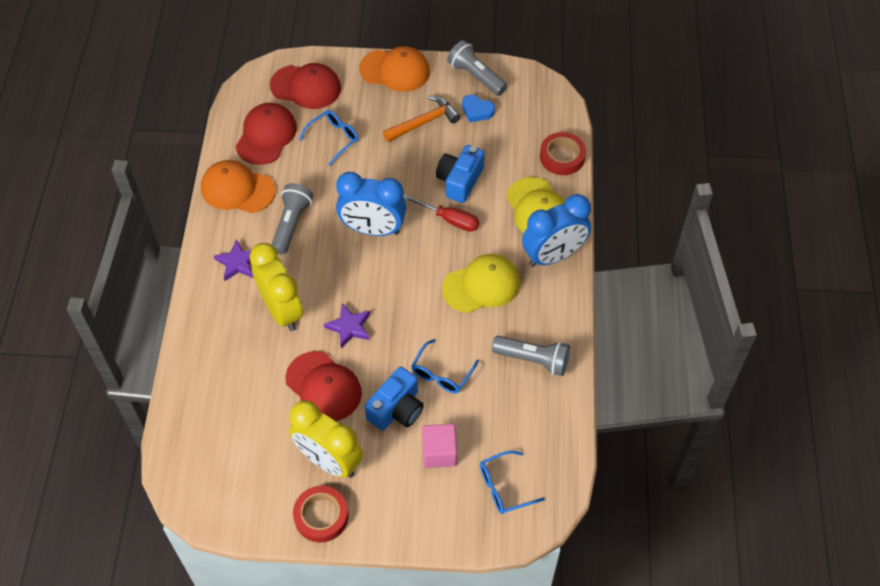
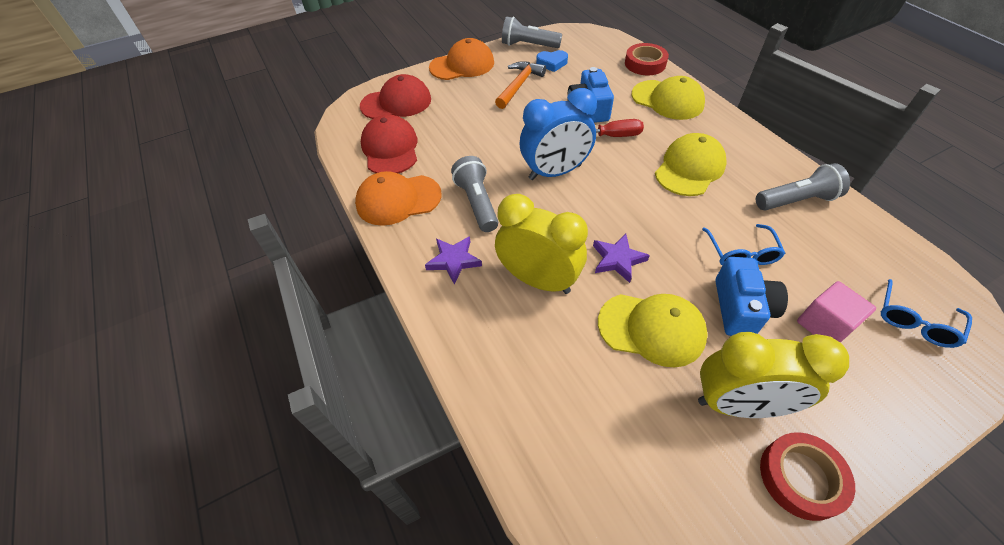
camera: 30 degrees left, 5 degrees down
(323, 386) = (651, 329): red cap -> yellow cap
(334, 138) = (454, 125): blue glasses -> none
(553, 256) = (716, 123): blue clock -> none

